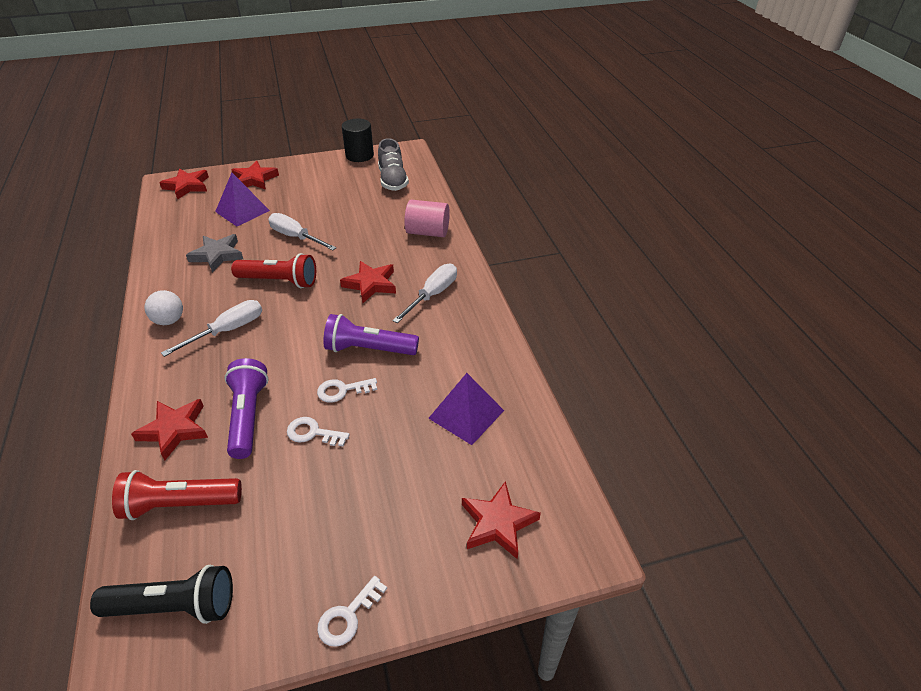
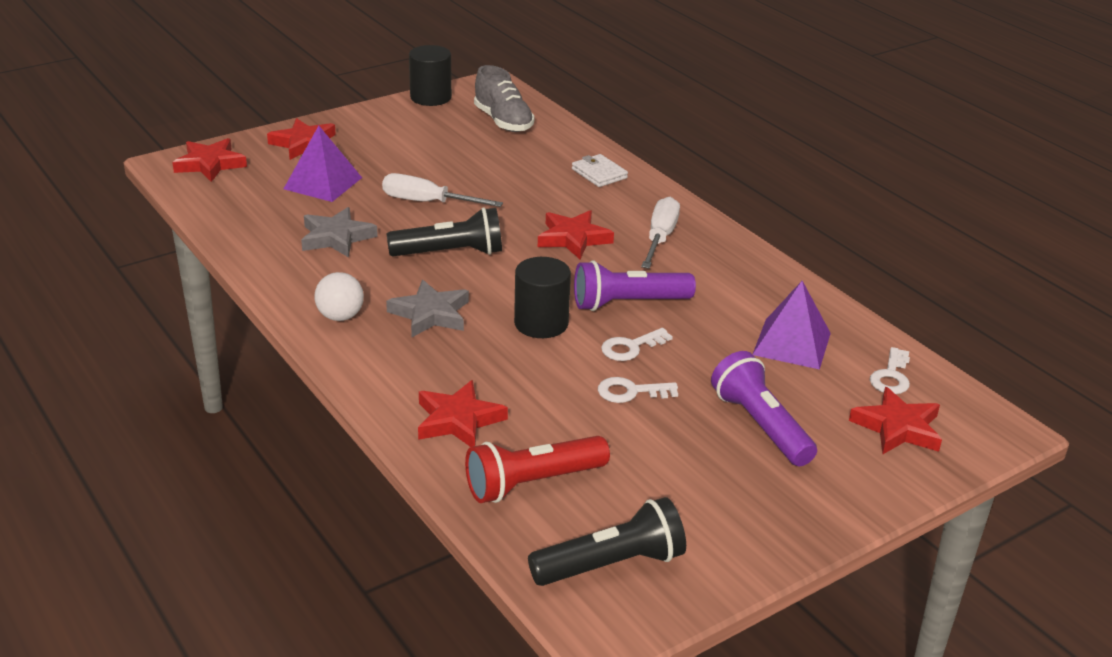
camera: 20 degrees left, 10 degrees down
(227, 330) = (430, 314): white screwdriver -> grey star
(248, 416) = (538, 391): purple flashlight -> purple flashlight (760, 426)
(279, 281) = (450, 253): red flashlight -> black flashlight
(295, 354) = (541, 323): none -> black cylinder
(348, 616) = (804, 531): white key -> white key (891, 376)
(427, 232) = (599, 173): pink cylinder -> white wallet

